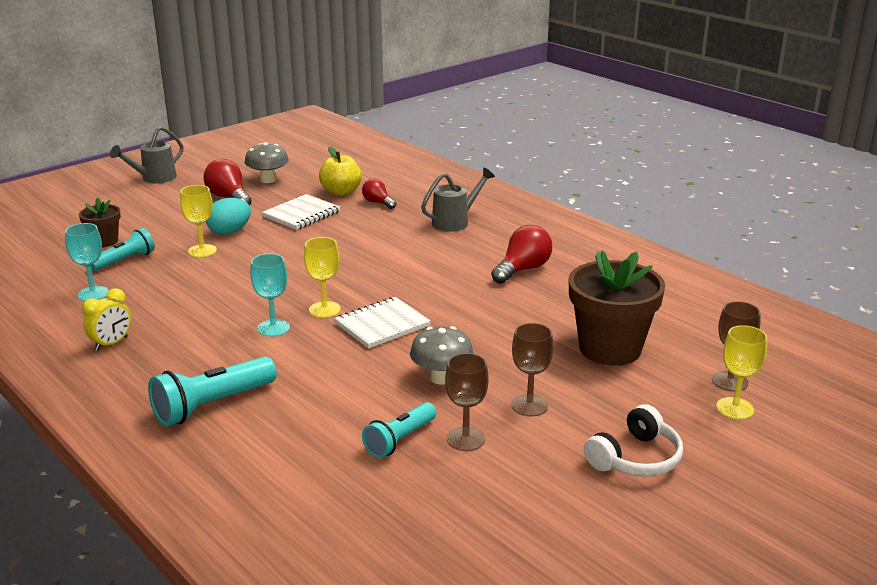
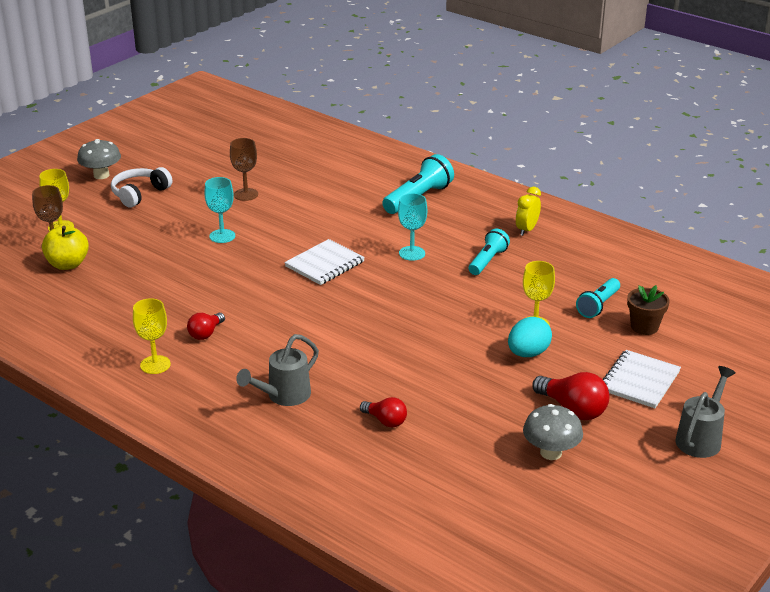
camera: 170 degrees right, 5 degrees up
(93, 294) = (588, 269): turquoise goblet -> turquoise goblet (222, 236)
(301, 214) = (467, 390): white notebook -> white notebook (639, 381)
(324, 309) = (379, 273): yellow goblet -> yellow goblet (155, 365)
(341, 192) = (441, 437): yellow apple -> yellow apple (68, 264)
(399, 440) = (287, 190): turquoise flashlight -> turquoise flashlight (487, 261)
(441, 378) = (268, 228): grey mushroom -> grey mushroom (101, 175)
(522, 269) = (206, 333): red light bulb -> red light bulb, size x0.62
(529, 405) = (204, 216): brown goblet -> none
(610, 349) = (138, 261): brown flower pot -> none

